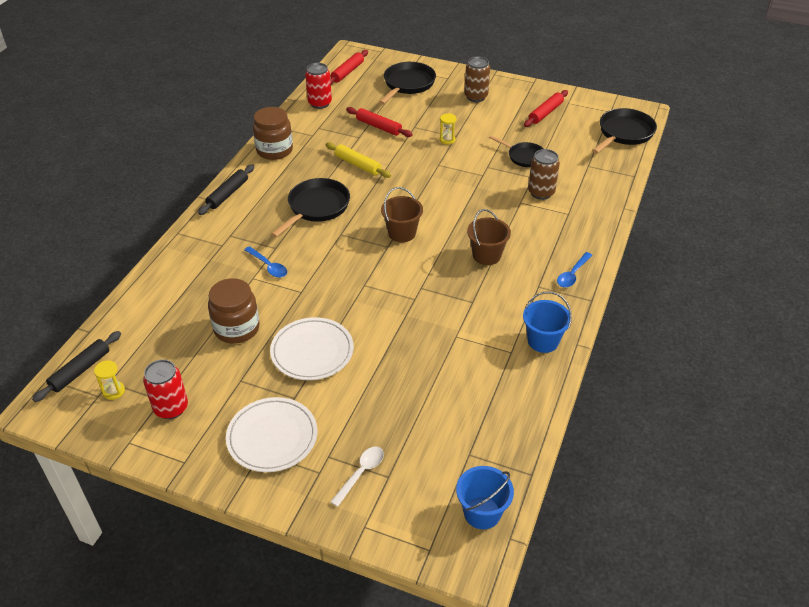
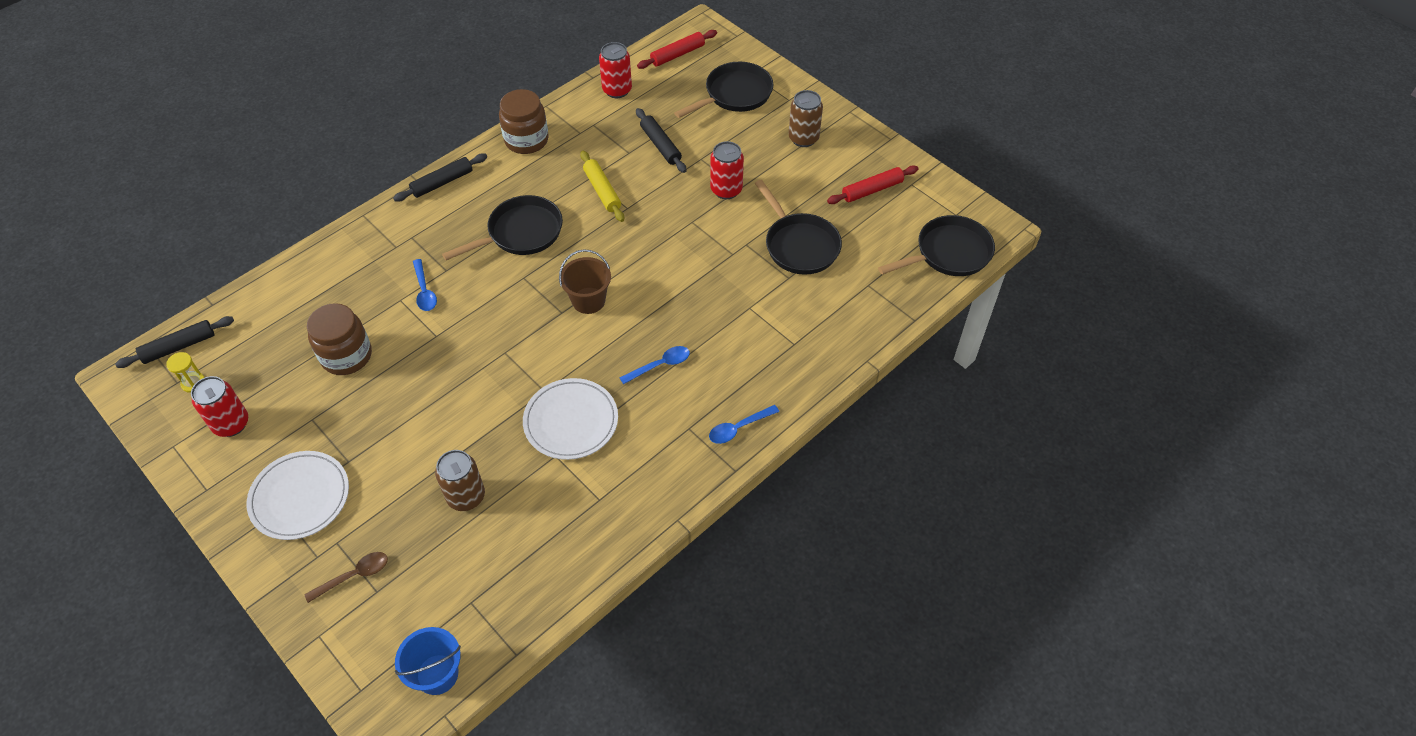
camera: 25 degrees right, 10 degrees up
(312, 351) = (400, 414): white plate -> white plate (571, 421)
(361, 473) = (354, 576): white spoon -> brown spoon
(378, 127) = (660, 145): red rolling pin -> black rolling pin
(447, 140) = (726, 190): yellow hourglass -> red can
(486, 255) = (660, 365): brown bucket -> blue spoon
(524, 157) = (799, 245): black pan -> black pan, size x1.56
(541, 193) = (783, 303): brown can -> brown can (466, 497)
(543, 341) = (643, 500): blue bucket -> none

